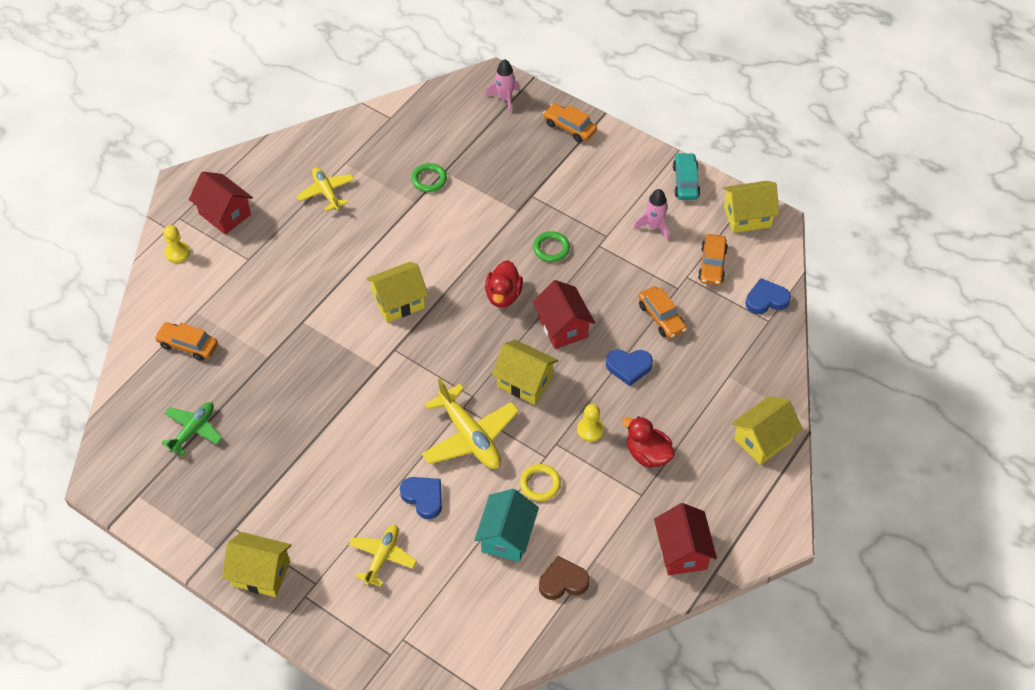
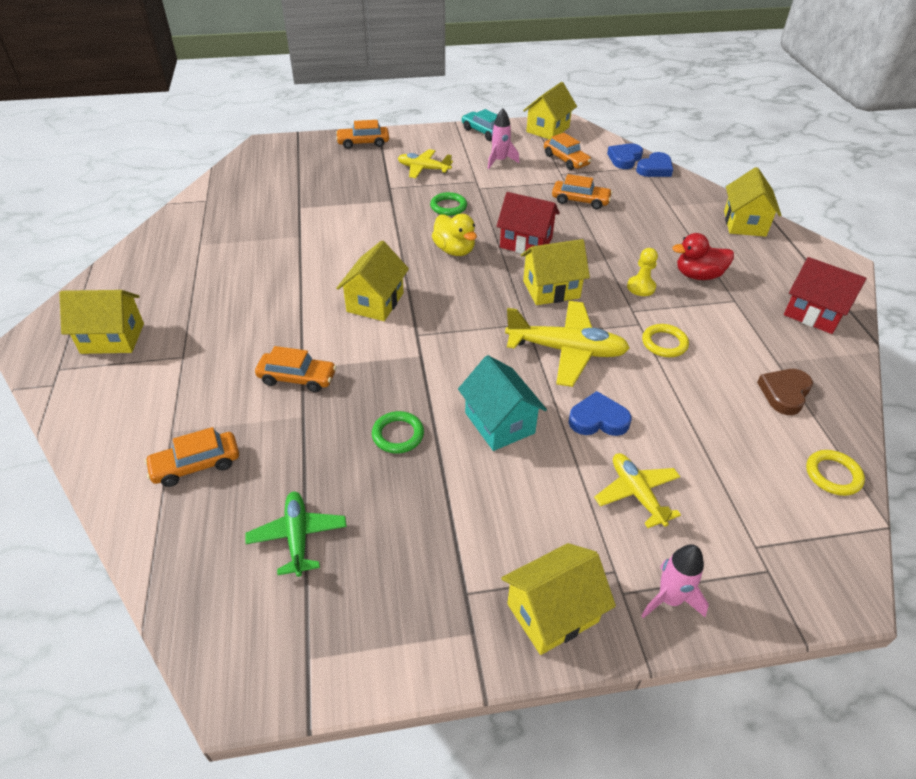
camera: 45 degrees left, 10 degrees down
(177, 253) = (89, 397): yellow pawn -> none
(225, 214) = (112, 338): red house -> yellow house
(292, 327) = (297, 378): none -> orange car
(326, 192) = (206, 270): yellow plane -> yellow plane (423, 169)
(429, 179) = (292, 218): green ring -> green ring (398, 435)
(503, 295) = (454, 250): red duck -> yellow duck
(505, 98) = (291, 150): pink rocket -> pink rocket (669, 599)
(506, 536) = (700, 396): turquoise house -> turquoise house (499, 423)
(507, 648) = (833, 475): none -> yellow ring
(629, 367) = (605, 237): blue heart -> blue heart (655, 169)

